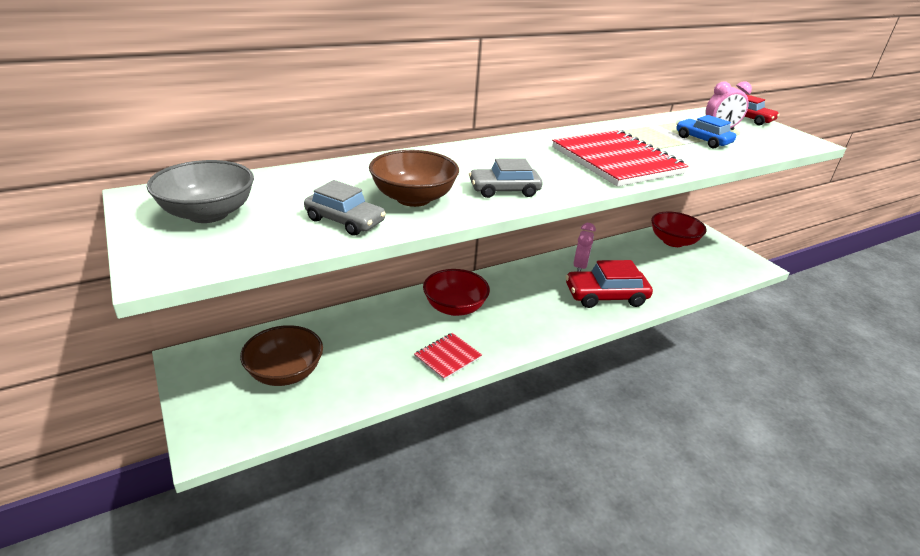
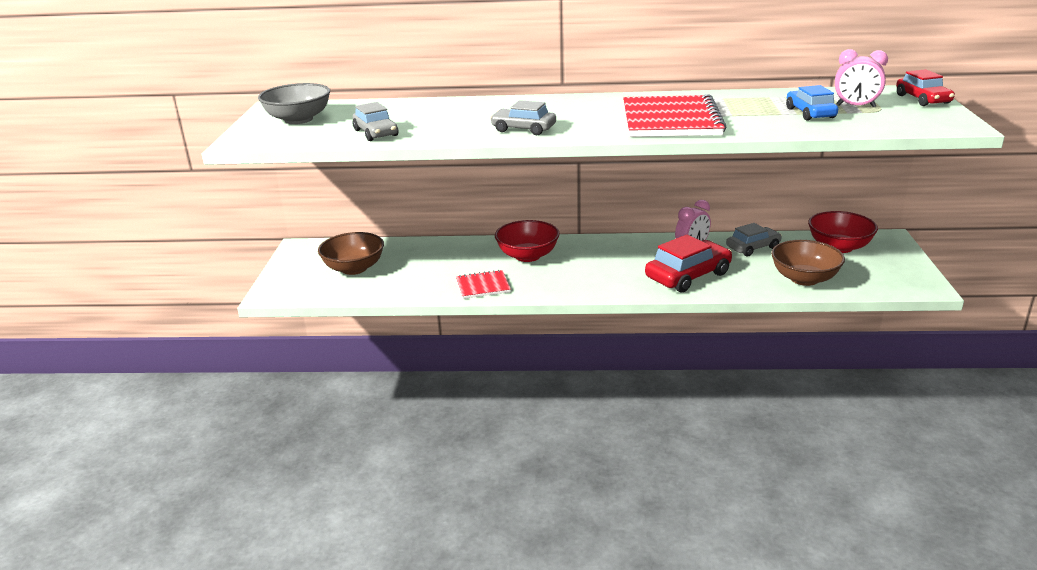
camera: 35 degrees right, 5 degrees down
(413, 198) = (443, 126): brown bowl -> brown bowl (804, 279)
(605, 296) = (688, 276): red car -> red car turned 120 degrees clockwise
(620, 255) = (753, 247): none -> grey car

